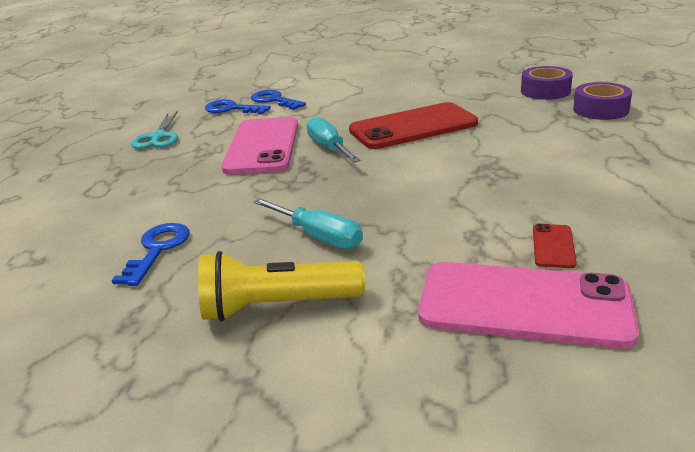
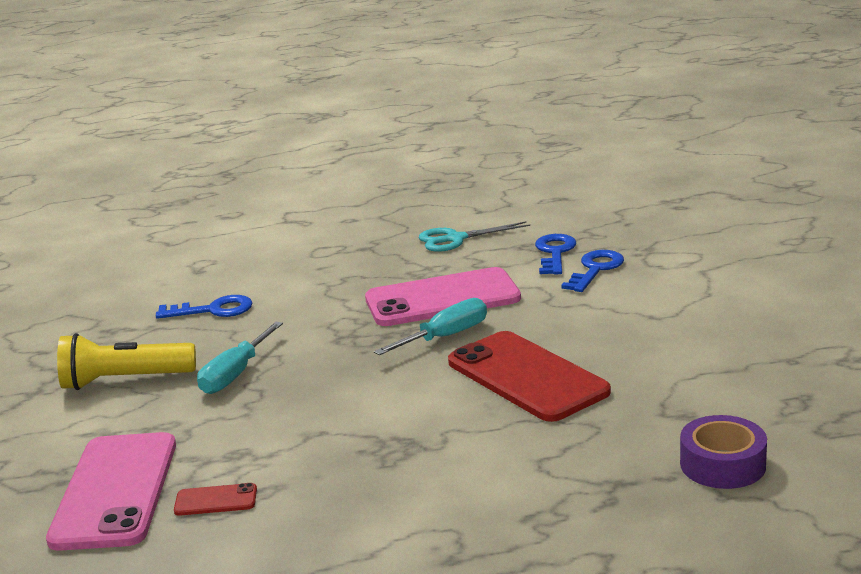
camera: 75 degrees right, 5 degrees down
(277, 307) = (124, 381): yellow flashlight -> yellow flashlight turned 75 degrees counterclockwise
(600, 110) = (647, 520): purple tape -> none

